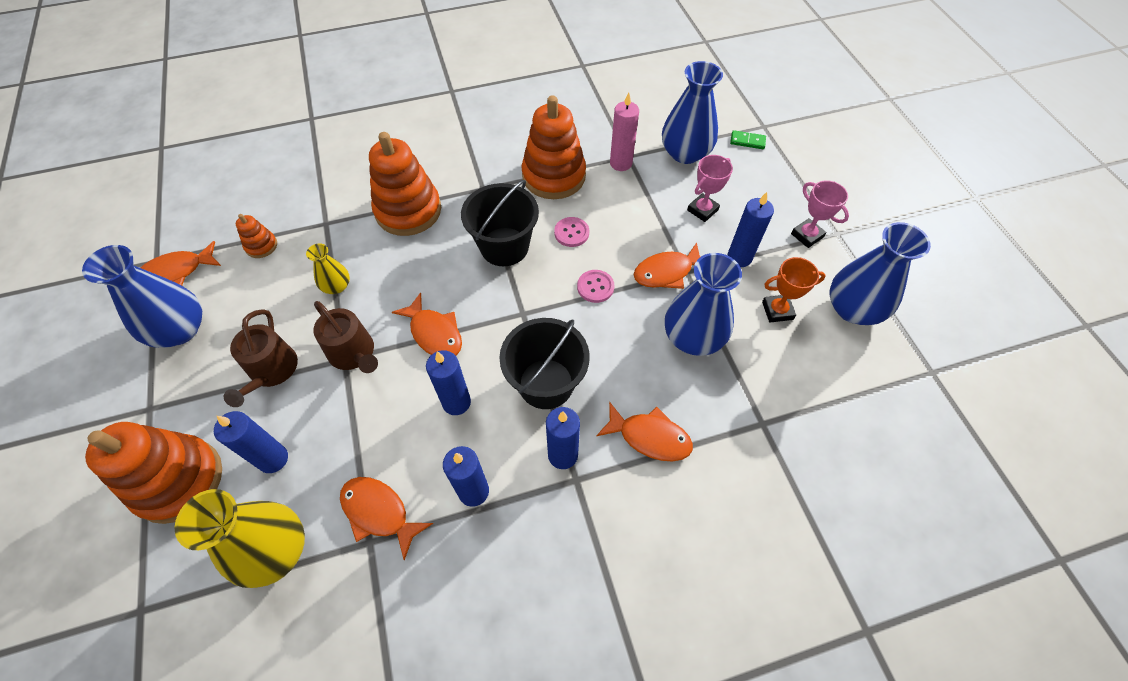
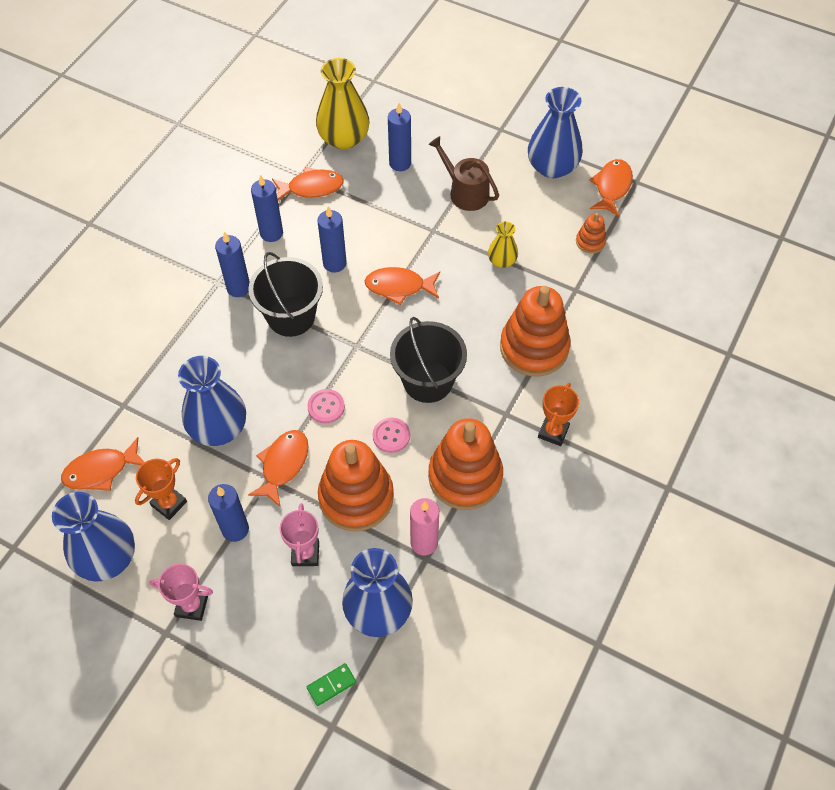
camera: 135 degrees right, 0 degrees up
(179, 480) = (433, 121): orange stacking toy -> orange stacking toy (356, 497)
(354, 353) = (432, 237): brown watering can -> none
(469, 158) = (553, 432): none -> orange trophy
(649, 437) = (193, 338): orange fish -> orange fish (101, 470)

